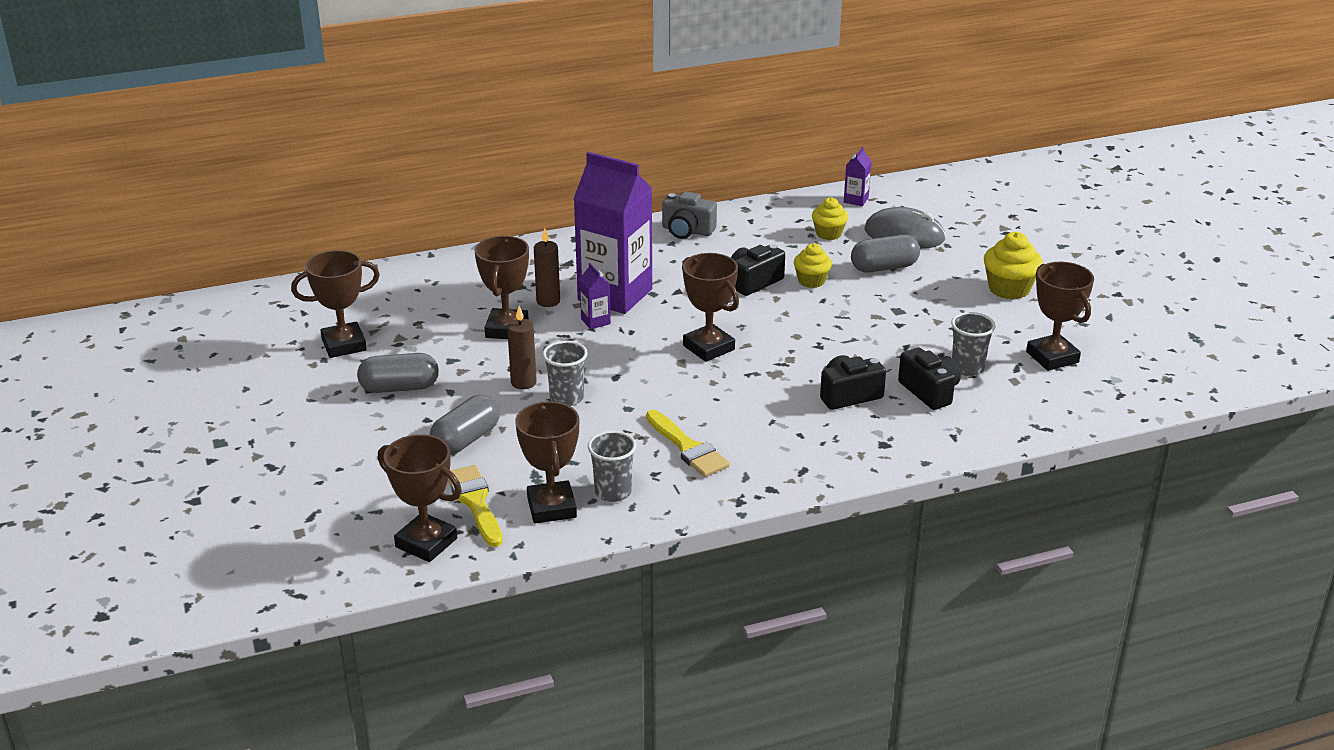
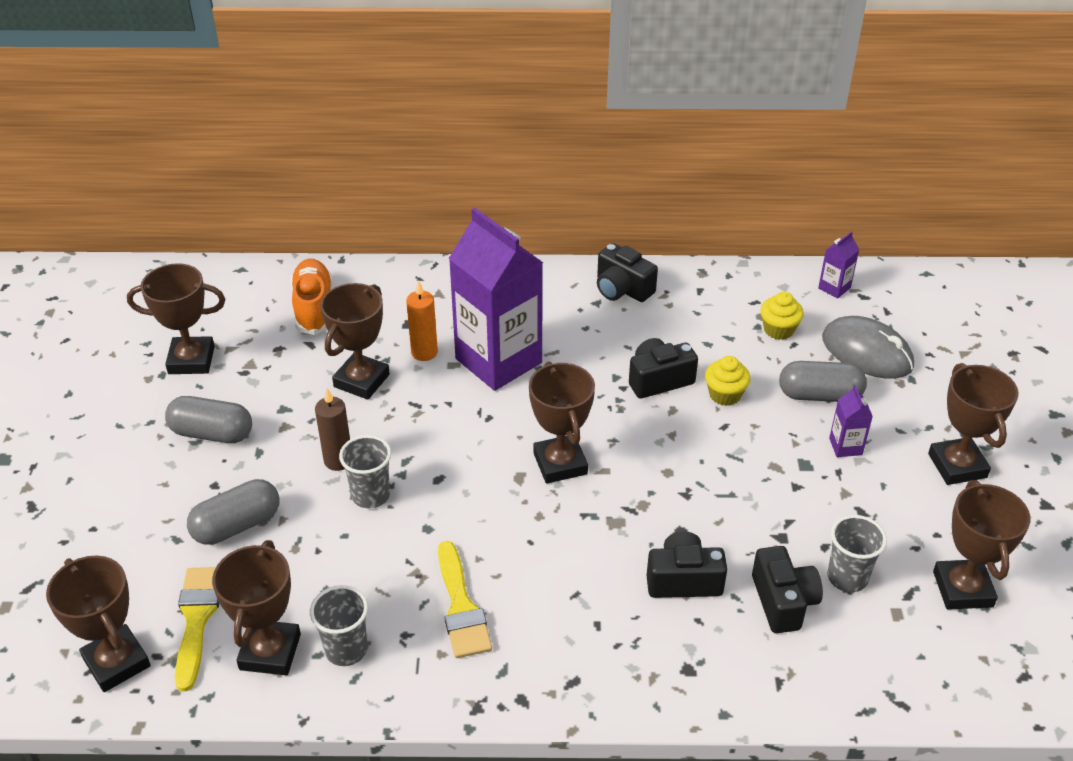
camera: 20 degrees right, 10 degrees up
(429, 290) = (313, 307): none -> orange shoe
(548, 301) = (424, 352): brown candle -> orange candle
(595, 321) = (458, 393): purple carton -> purple carton (845, 446)
(687, 231) = (622, 289): grey camera -> black camera
(1009, 289) = (957, 466): yellow cupcake -> brown trophy

